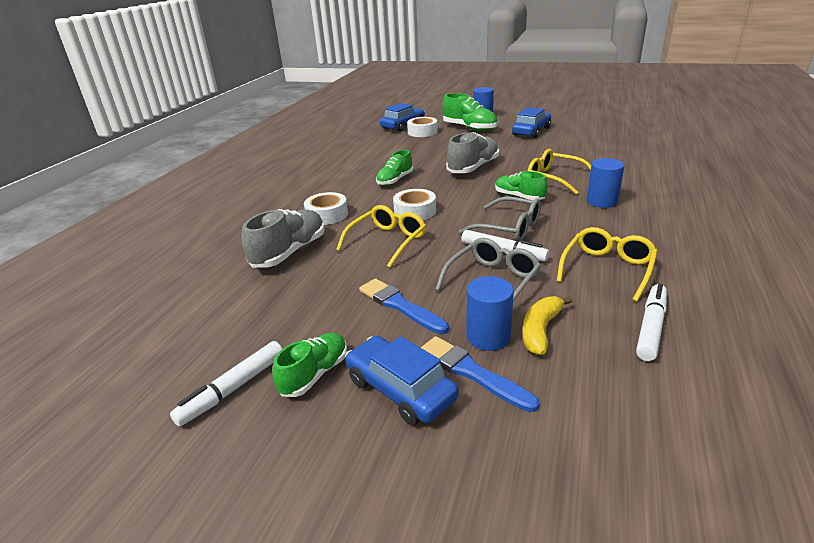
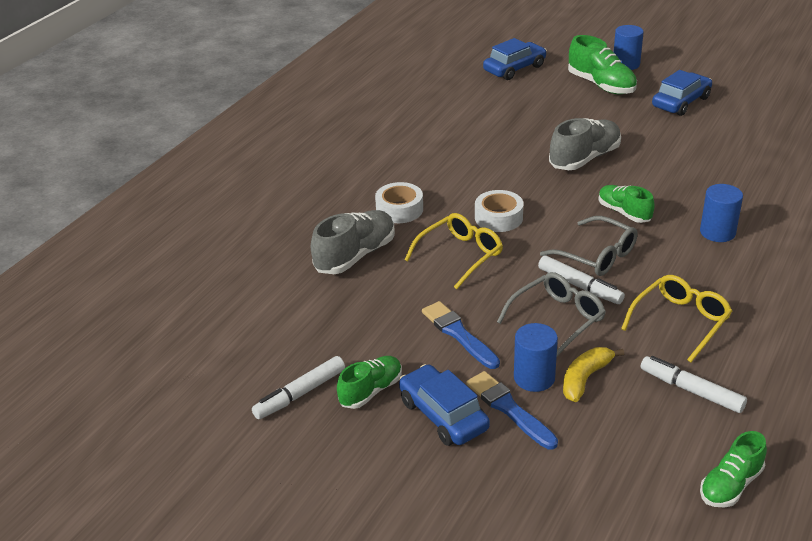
camera: 10 degrees right, 5 degrees up
(395, 180) = (485, 166): green shoe -> green shoe (730, 485)
(422, 132) = (537, 85): white tape -> none
(554, 178) = (677, 189): yellow glasses -> none
(651, 327) = (691, 390): white marker -> white marker turned 90 degrees counterclockwise

